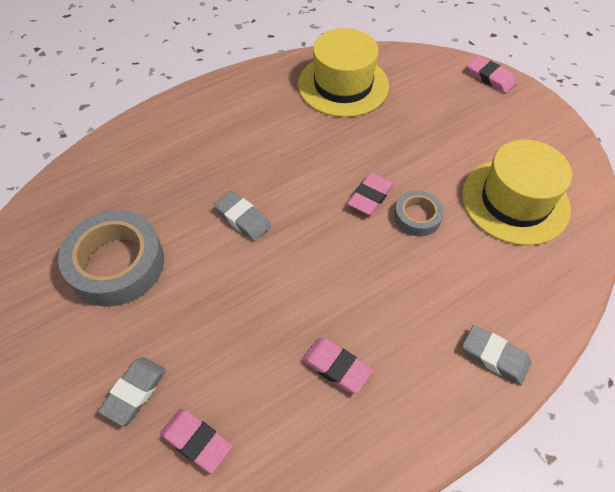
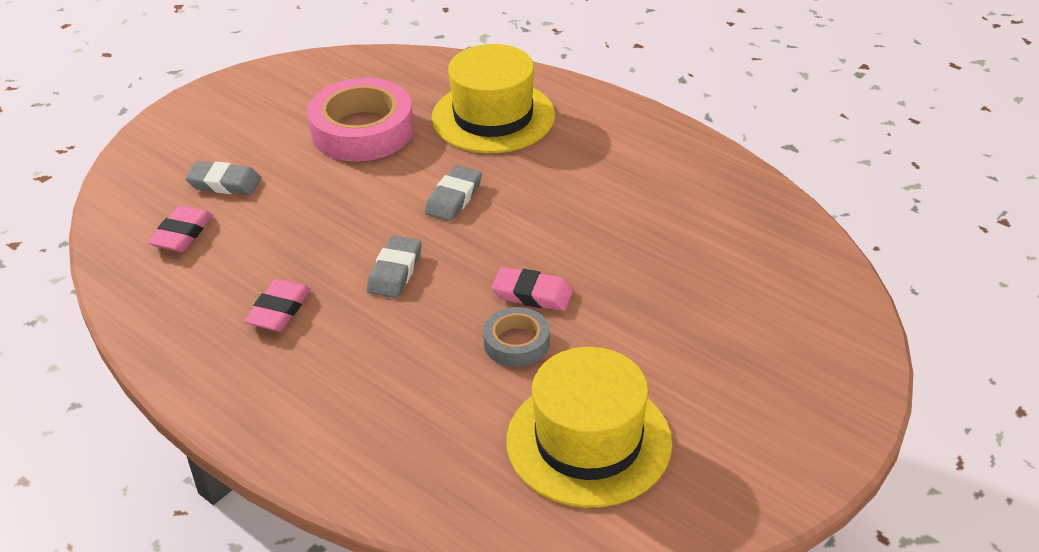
camera: 75 degrees right, 15 degrees down
(116, 264) = (362, 130): grey tape -> pink tape
(343, 85) = (731, 230): yellow hat -> yellow hat (493, 117)
(490, 77) = (854, 386): pink eraser -> none
(495, 356) = (322, 443): grey eraser -> grey eraser (395, 271)

